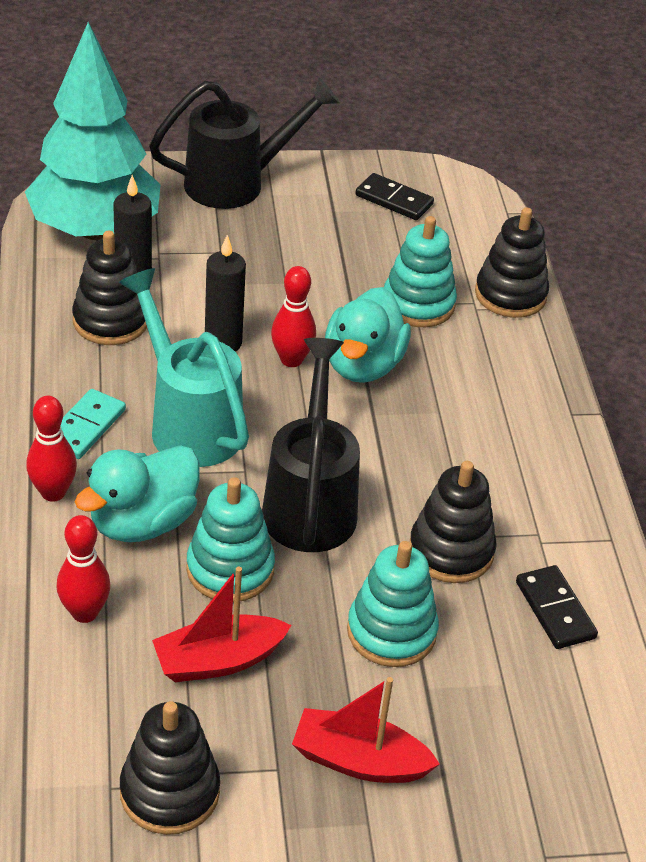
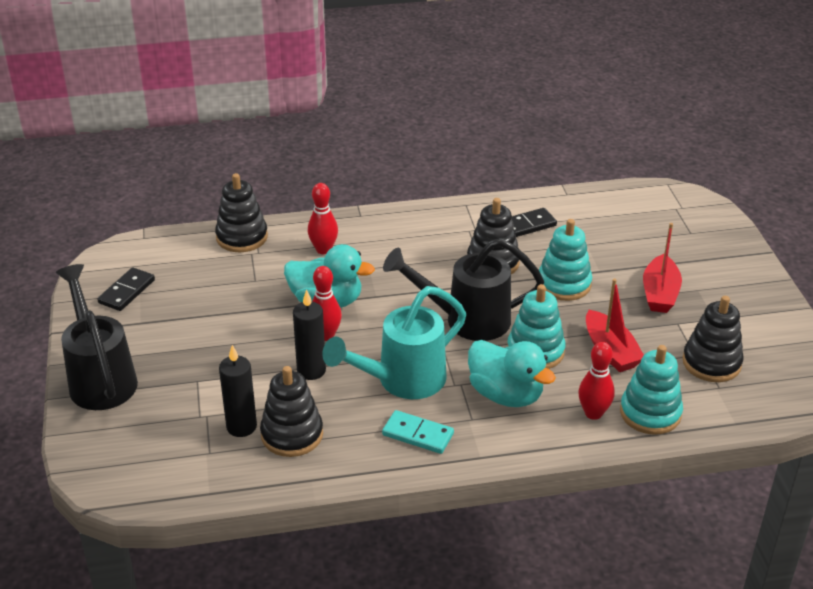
camera: 90 degrees left, 5 degrees down
(53, 492) = (489, 443): red bowling pin -> red bowling pin (323, 250)
(95, 230) = (168, 458): turquoise tree -> none
(418, 304) = (256, 278): turquoise stacking toy -> turquoise stacking toy (650, 413)

